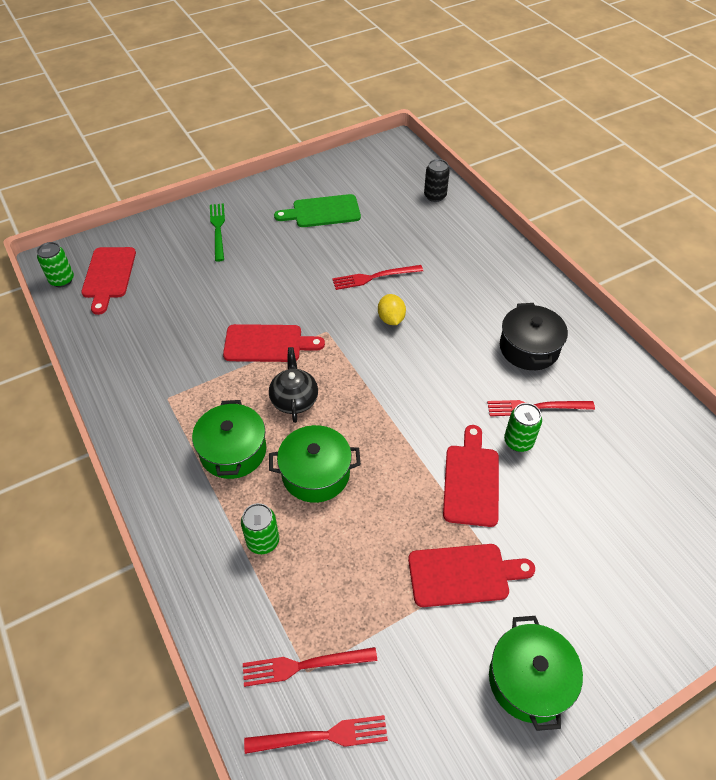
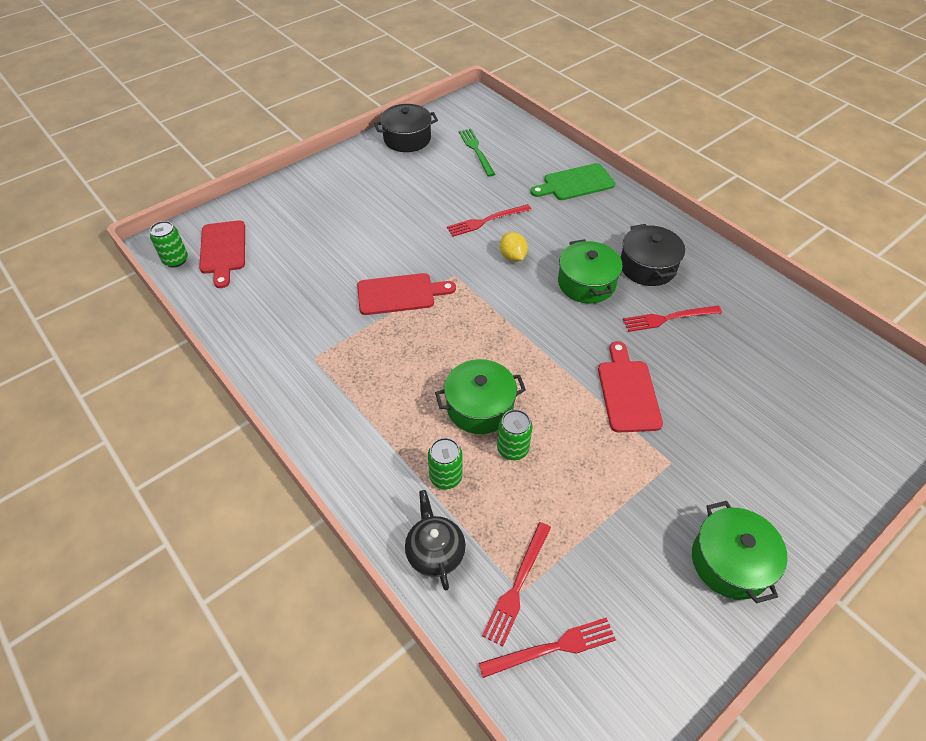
camera: 10 degrees left, 0 degrees up
(218, 229) = (322, 194): green fork -> green fork (476, 150)
(233, 451) = (393, 398): green pot -> green pot (586, 283)
(294, 399) = (440, 342): black teapot -> black teapot (435, 552)
(304, 665) = (517, 585): red fork -> red fork turned 45 degrees counterclockwise
(317, 180) = (407, 139): none -> black pot
(322, 212) = (420, 167): green cutting board -> green cutting board (575, 183)
(435, 196) = (523, 141): black can -> none
(463, 575) = (644, 477): red cutting board -> none
(518, 441) = (661, 351): green can -> green can (512, 449)

